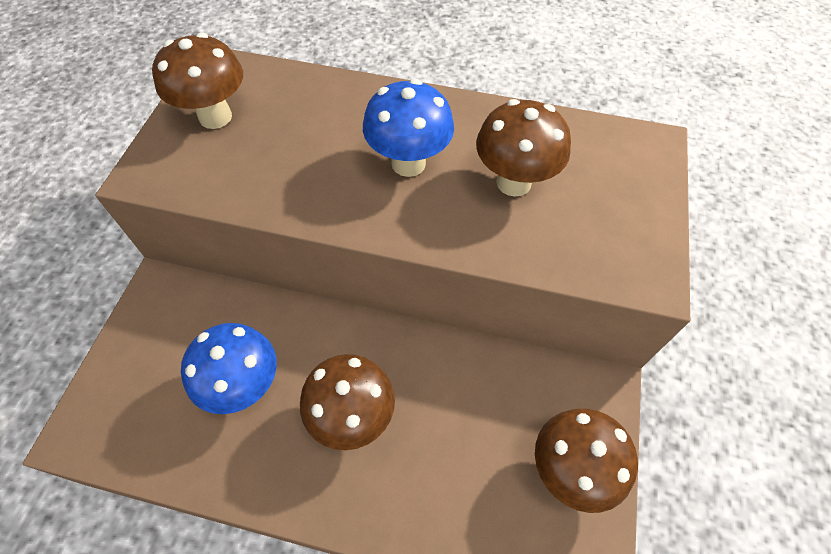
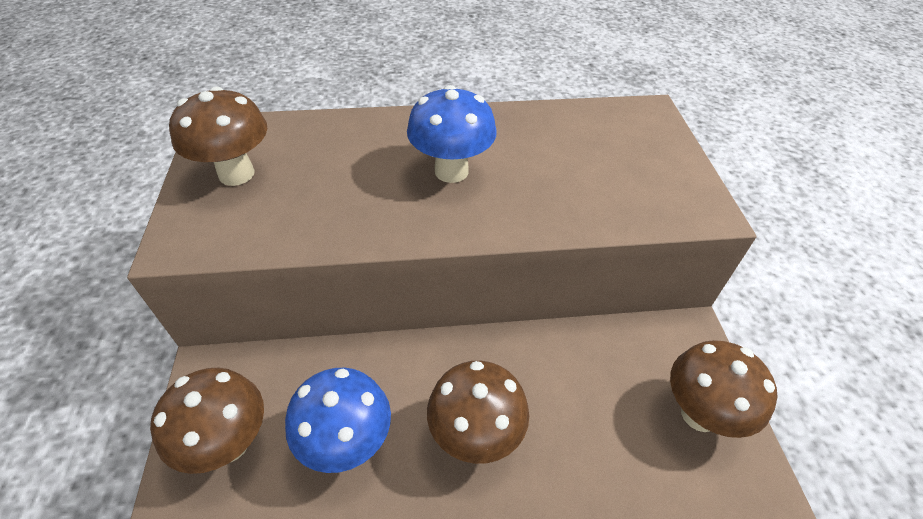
camera: 20 degrees left, 10 degrees down
(513, 182) = (554, 165): brown mushroom -> brown mushroom (229, 443)

